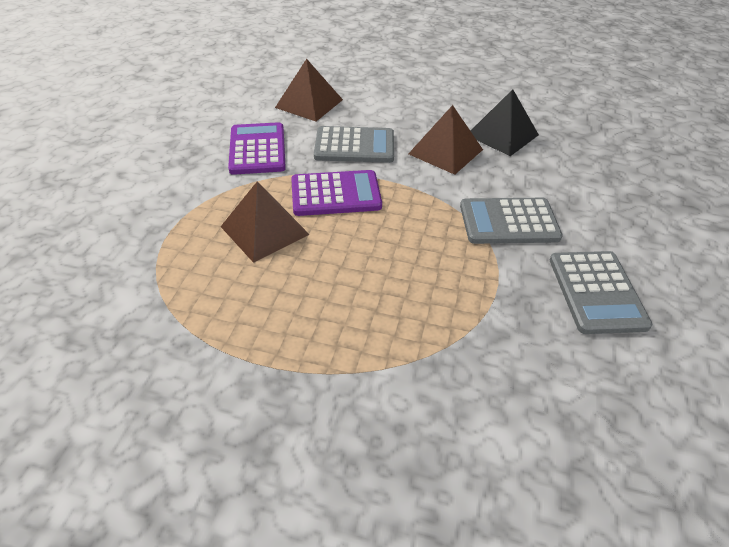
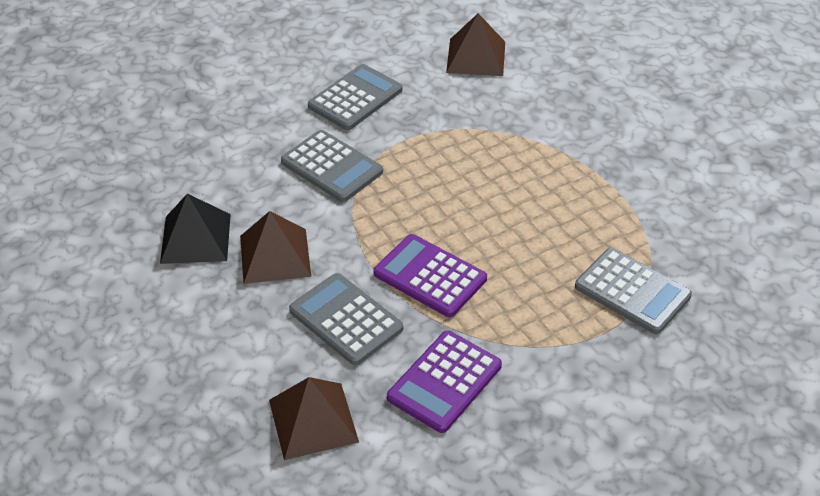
camera: 135 degrees left, 0 degrees up
(168, 271) = (632, 291): none -> grey calculator
(264, 230) = (526, 280): brown pyramid -> brown pyramid (476, 57)

